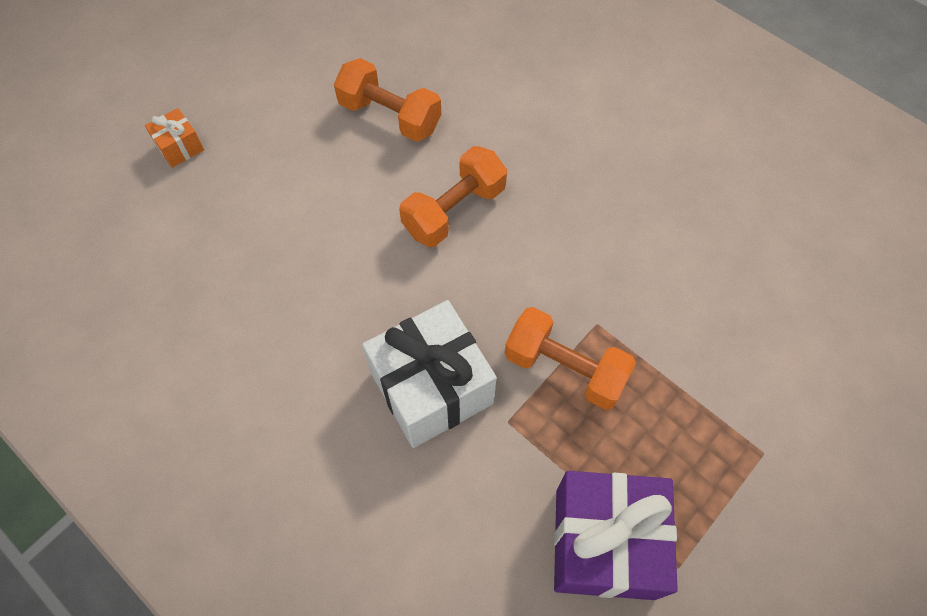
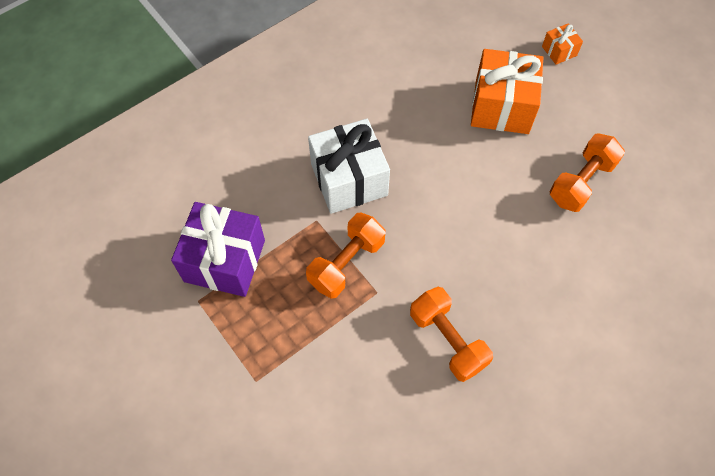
camera: 100 degrees right, 0 degrees up
(281, 207) = (501, 106): none -> orange gift
(454, 210) = (487, 213): orange dumbbell -> orange dumbbell (447, 340)

